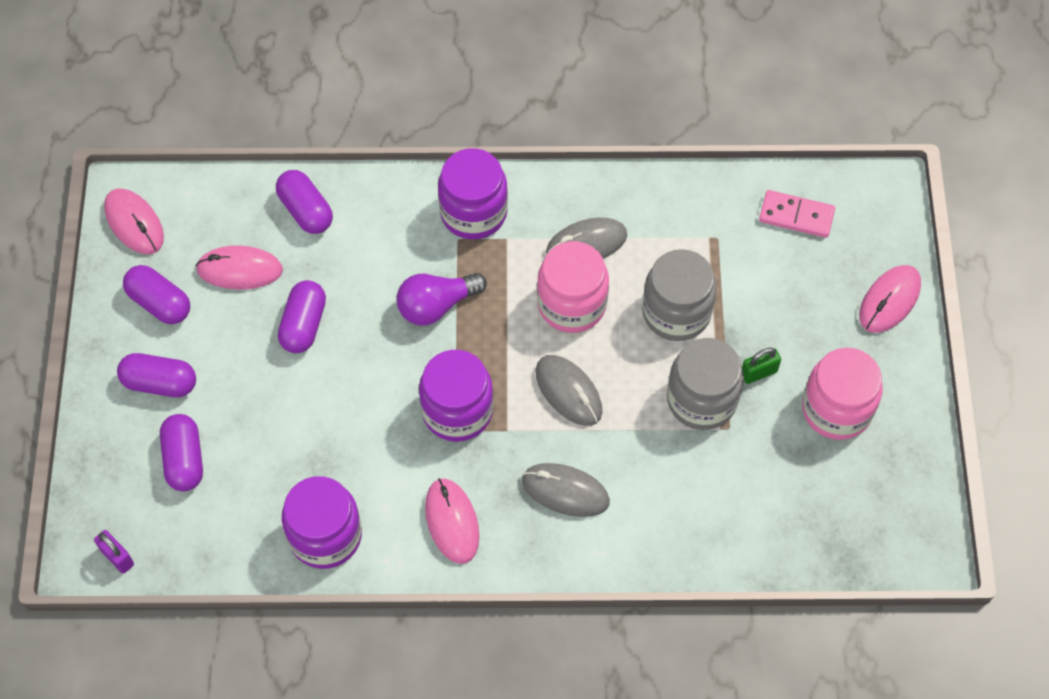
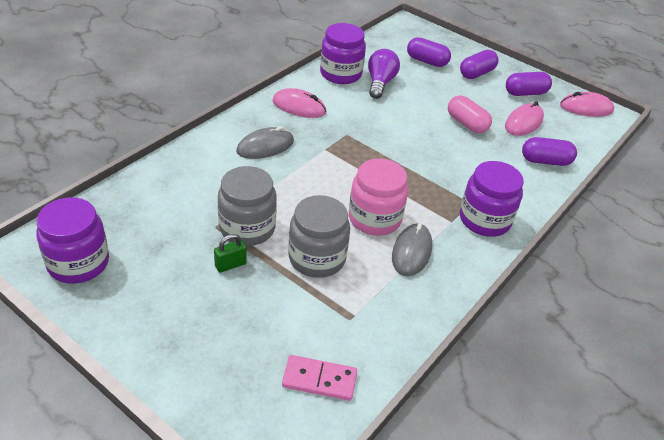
camera: 125 degrees right, 20 degrees down
(117, 557) = (398, 29): purple padlock -> none
(304, 325) = (466, 124): purple capsule -> pink capsule
(436, 305) = (431, 170): purple light bulb -> purple light bulb (380, 83)
(457, 411) = (356, 141): purple jar -> purple jar (78, 263)
(568, 391) = (319, 182): grey mouse -> none
(758, 373) = (230, 265): green padlock -> green padlock turned 45 degrees clockwise
(796, 216) = (319, 380): pink domino -> pink domino turned 45 degrees clockwise
(836, 409) = (159, 282): pink jar -> none
(889, 300) = (190, 378): pink mouse -> none

